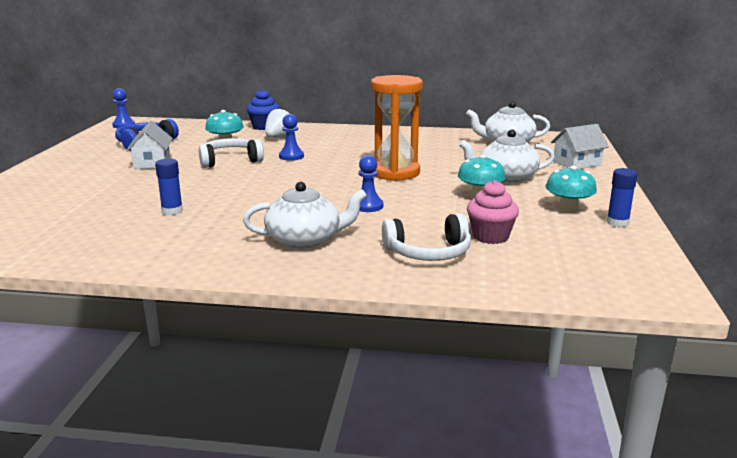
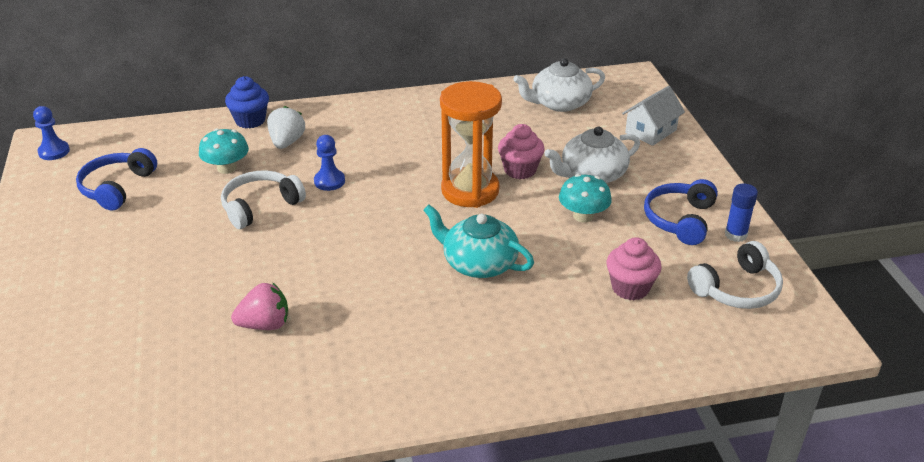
camera: 20 degrees left, 15 degrees up
(152, 163) = (163, 231): white house -> none
(172, 211) = (265, 325): blue glue stick -> pink strawberry
(305, 240) = (449, 340): white teapot -> none
(368, 206) = (479, 263): blue pawn -> turquoise teapot
(428, 252) = (585, 330): white headphones -> white headphones (737, 289)
(445, 168) = (520, 170): none -> pink cupcake
(568, 208) = (680, 220): turquoise mushroom -> blue headphones

